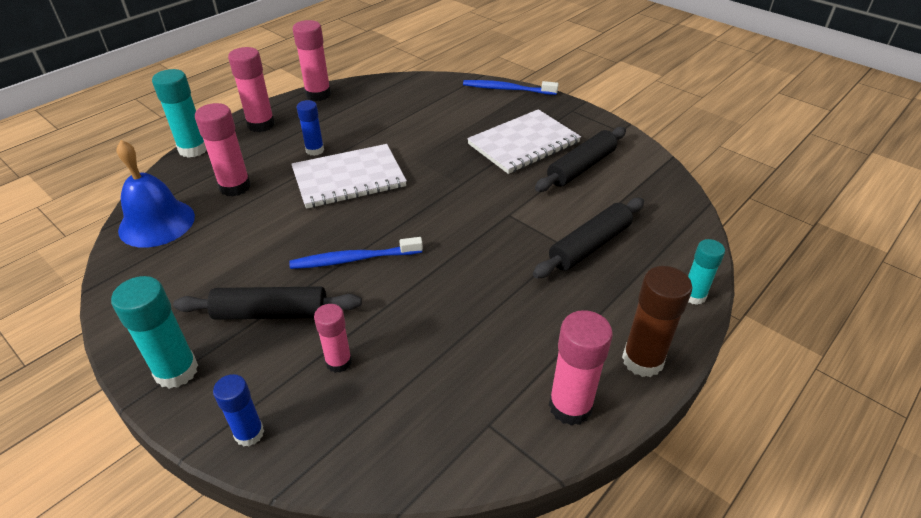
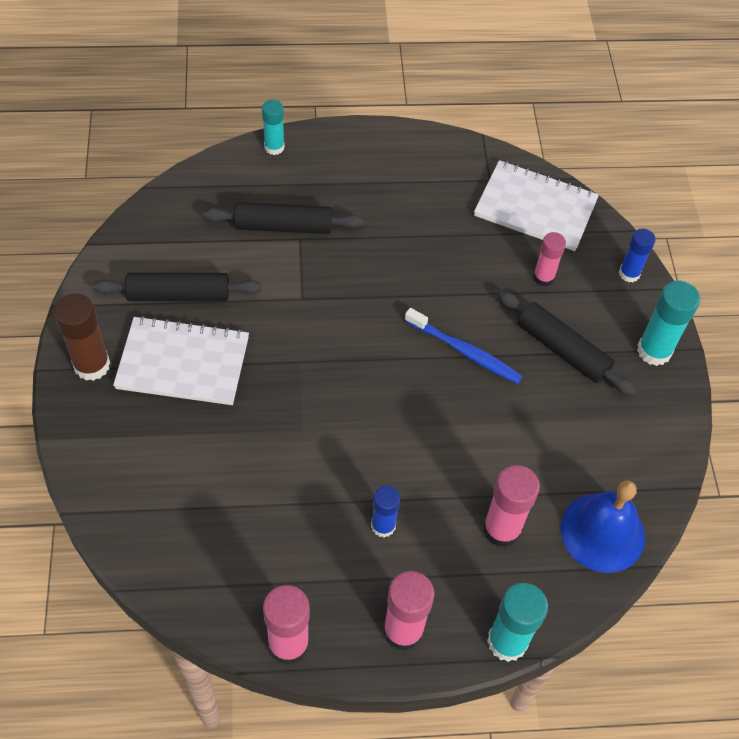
camera: 140 degrees left, 15 degrees up
(349, 178) = (388, 451): white notebook -> white notebook (535, 208)
(507, 89) = (81, 459): blue toothbrush -> none
(570, 406) = (435, 154): pink glue stick -> none
(642, 360) = (363, 143): brown glue stick -> brown glue stick (92, 365)

